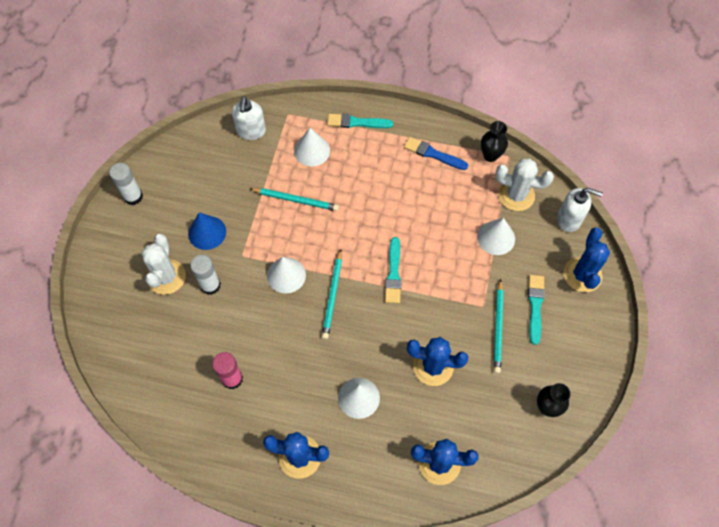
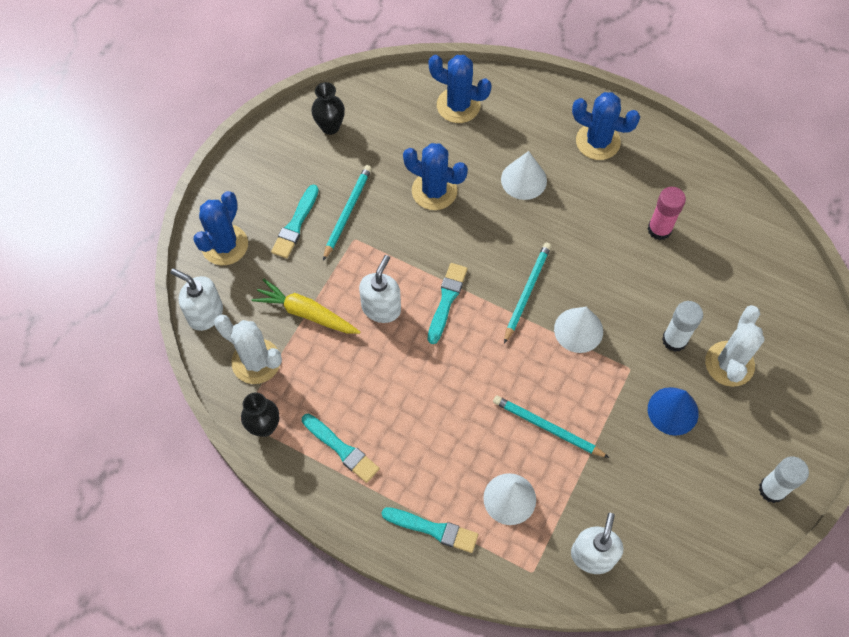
camera: 165 degrees left, 0 degrees up
(433, 154) = (341, 449): blue brush -> turquoise brush
(441, 255) = (381, 308): none -> white soap dispenser
(496, 238) = (306, 313): white cone -> yellow carrot

